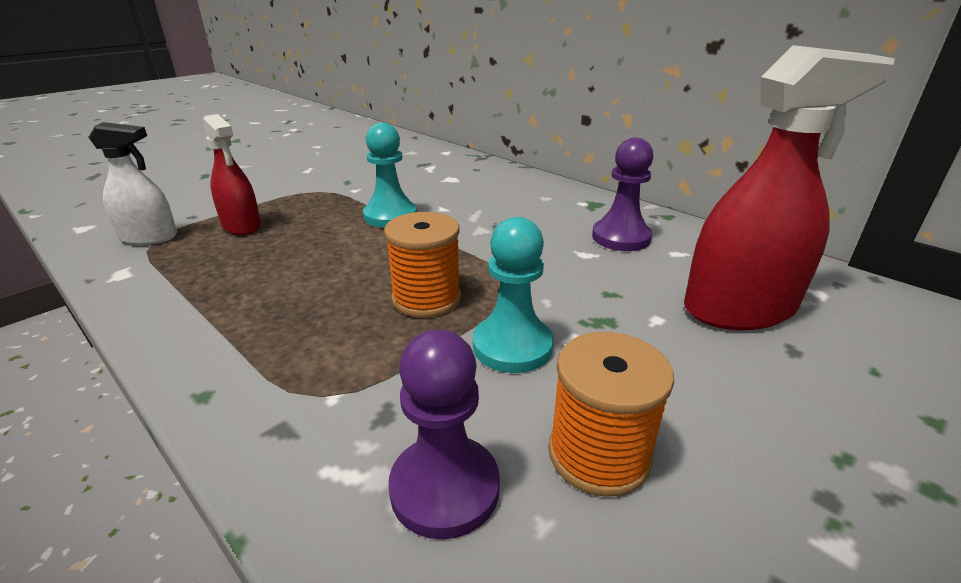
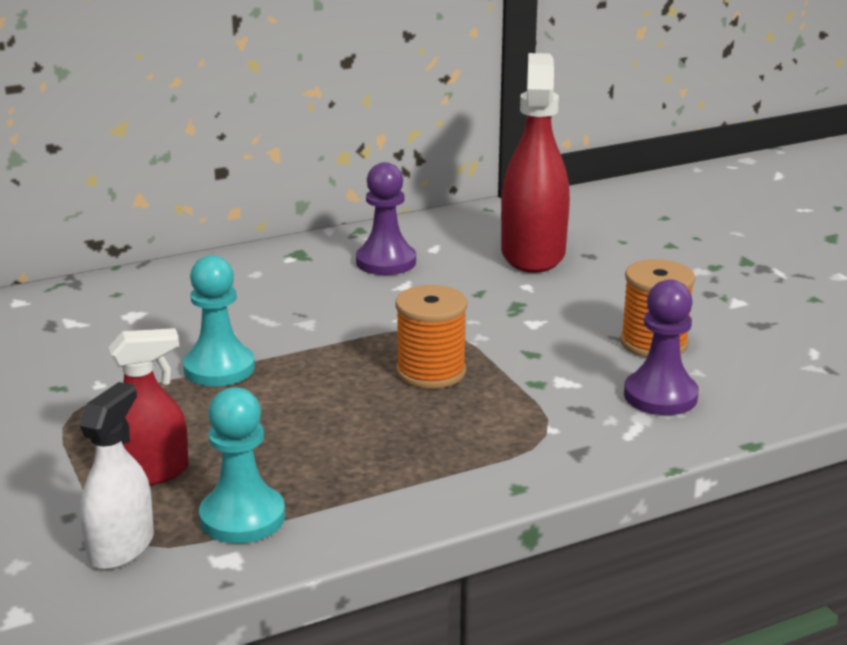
camera: 70 degrees left, 5 degrees down
(512, 346) = (528, 347): turquoise pawn -> turquoise pawn (242, 517)

